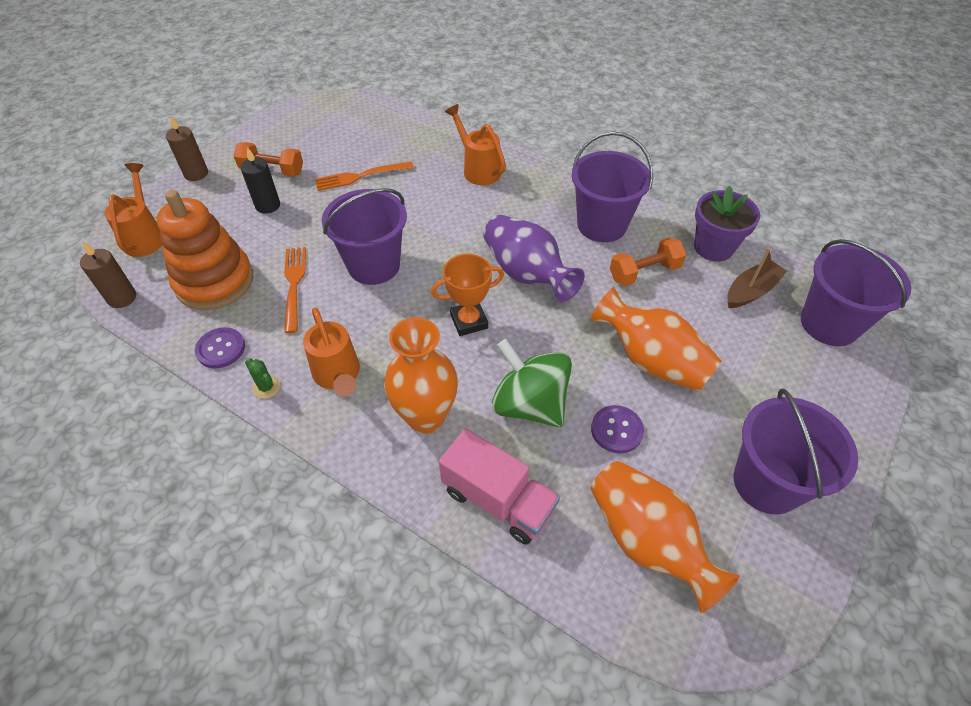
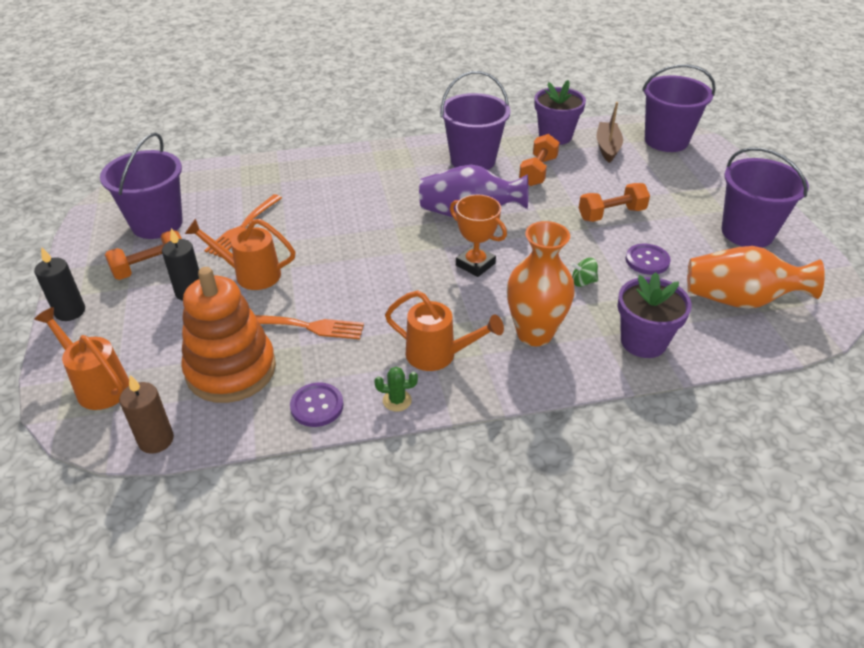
camera: 45 degrees left, 10 degrees down
(196, 174) = (70, 311): brown candle -> black candle
(294, 284) = (307, 326): orange fork -> orange fork turned 150 degrees clockwise
(374, 265) = (352, 275): purple bucket -> purple bucket (157, 224)
(469, 321) = (475, 264): orange trophy -> orange trophy turned 75 degrees counterclockwise
(478, 169) = (335, 173): orange watering can -> orange watering can (251, 274)
(498, 500) = (643, 342): pink truck -> purple flower pot
(529, 404) = (583, 282): green spinning top -> green spinning top, size x0.40
(651, 360) = (611, 214): orange vase -> orange dumbbell

